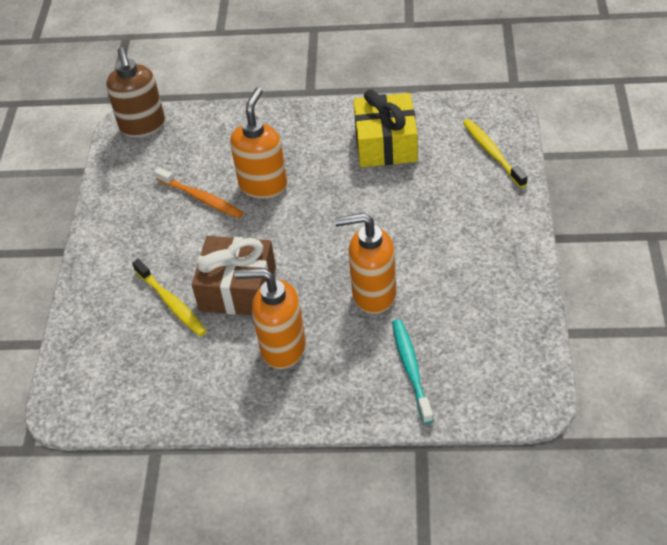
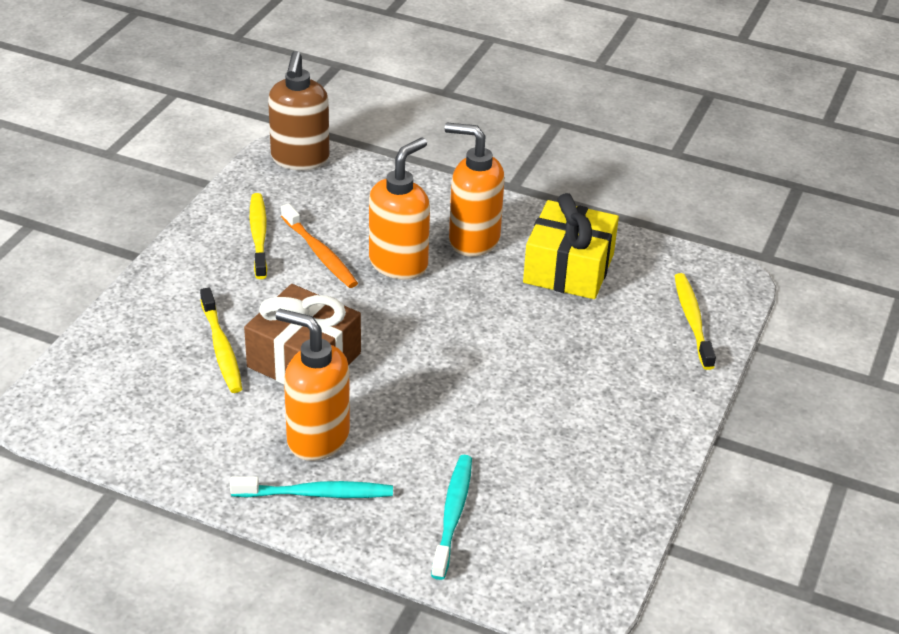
camera: 15 degrees right, 10 degrees down
(147, 201) = (258, 236): none -> yellow toothbrush
(306, 392) = (315, 494): none -> turquoise toothbrush
(373, 294) = (456, 420): orange soap dispenser -> orange soap dispenser (473, 240)

